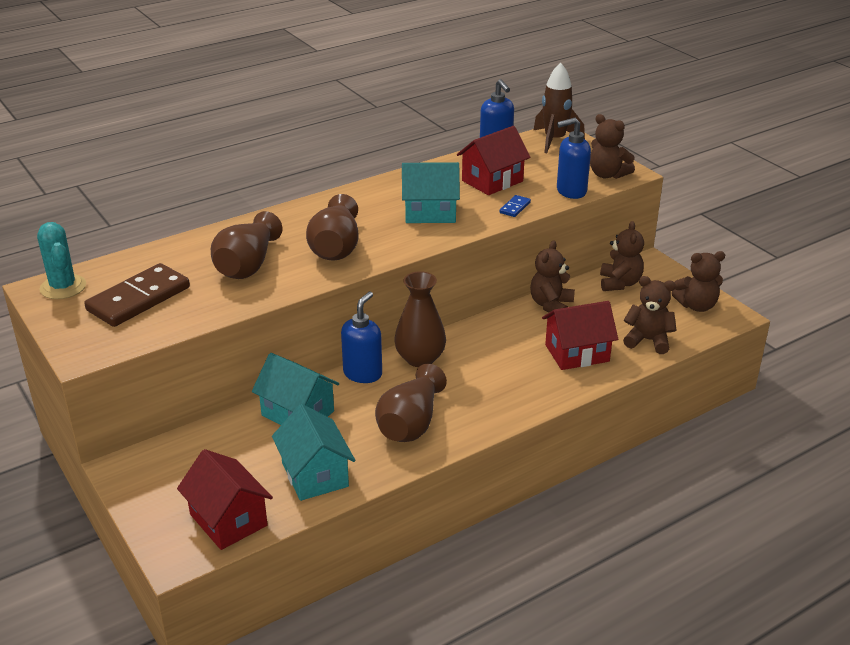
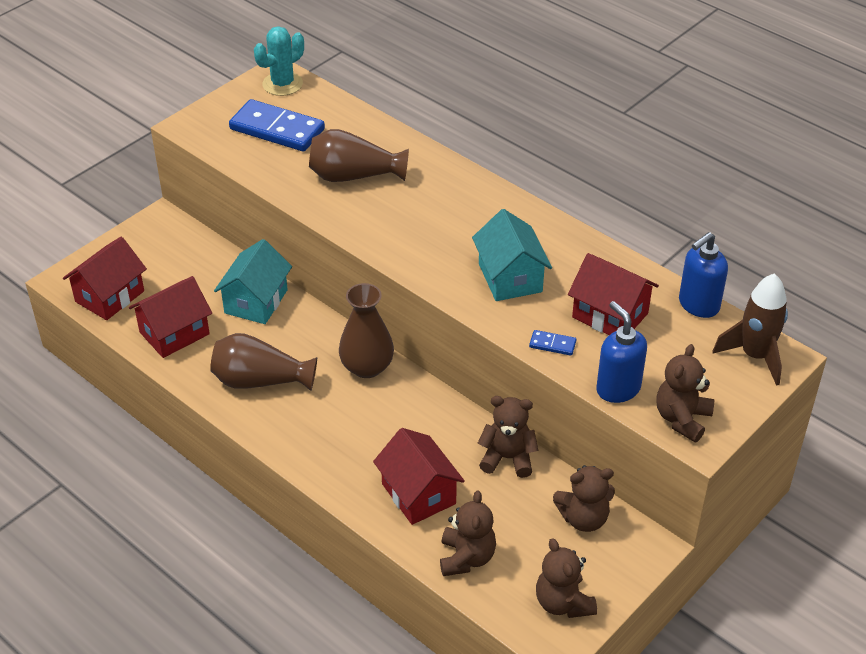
camera: 75 degrees right, 10 degrees up
(139, 299) = (277, 129): brown domino -> blue domino
(315, 474) = (174, 333): turquoise house -> red house
(336, 247) = (409, 224): brown vase -> none
(363, 373) = (328, 331): blue soap dispenser -> none

